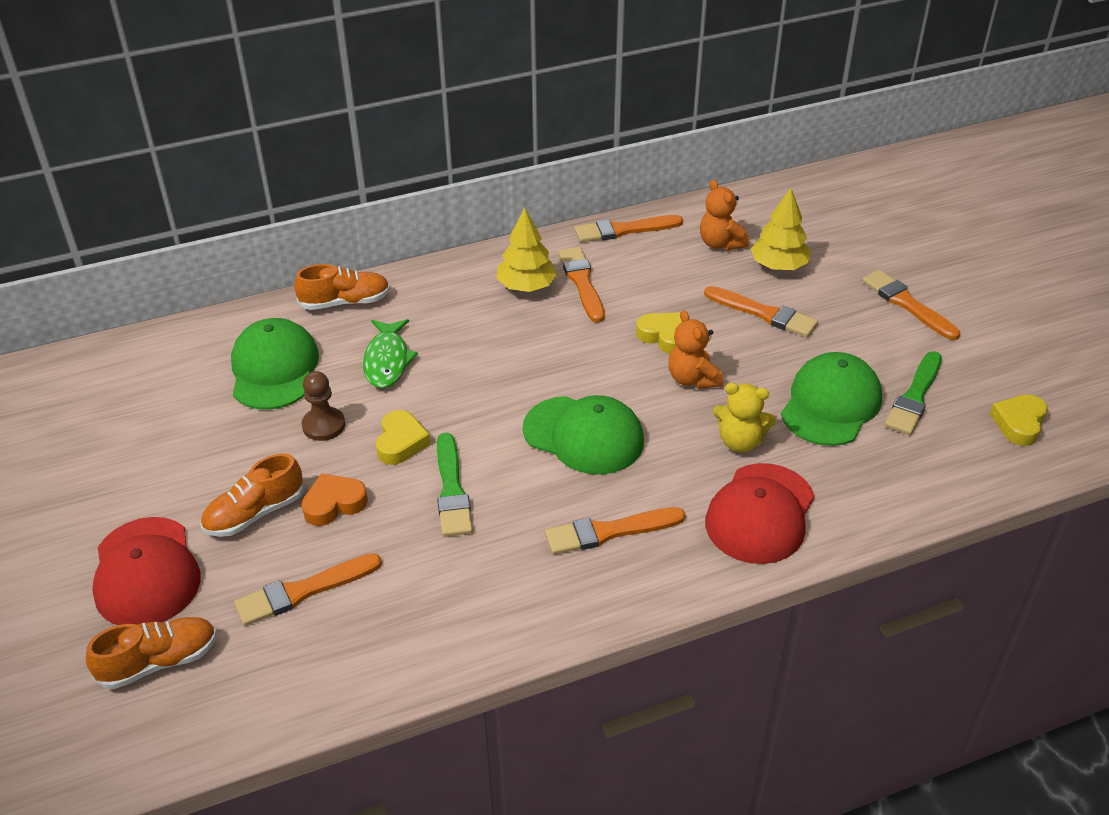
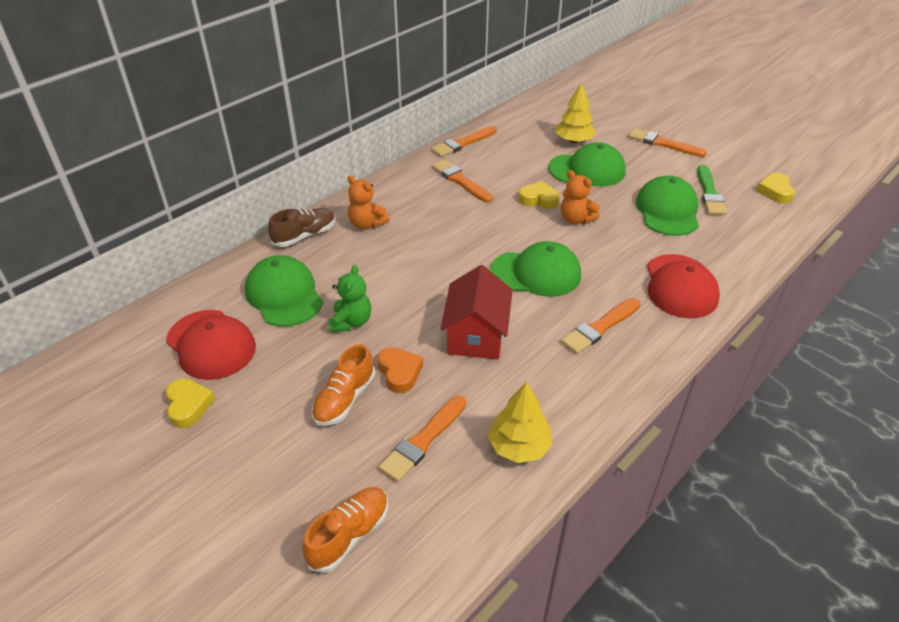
camera: 25 degrees left, 0 degrees up
(146, 572) = (289, 472): red cap -> red cap (211, 344)
(323, 425) = (351, 322): brown pawn -> green teddy bear
(334, 504) = (399, 372): orange heart -> orange heart turned 120 degrees clockwise
(345, 302) = (305, 236): orange shoe -> brown shoe
(387, 361) = (365, 265): green fish -> none
(401, 442) = (416, 315): yellow heart -> yellow heart (188, 405)
(451, 490) = (476, 335): green brush -> red house
(526, 286) = (426, 192): yellow tree -> yellow tree (519, 446)
(720, 243) = (529, 136): orange teddy bear -> orange teddy bear (367, 224)
(740, 442) = (634, 248): yellow teddy bear -> none
(764, 313) = (587, 170): orange brush -> green cap

